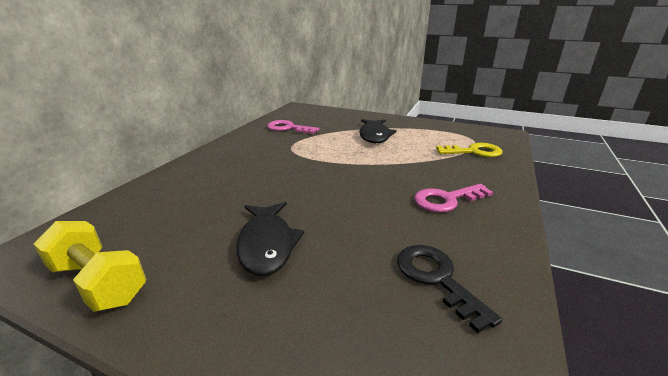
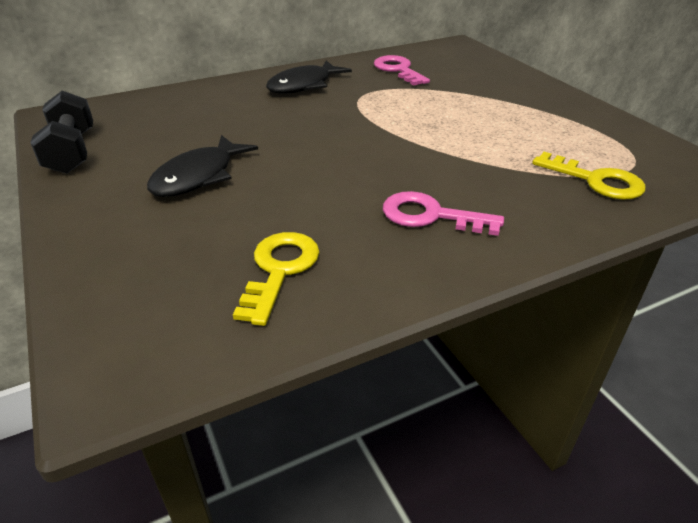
camera: 40 degrees right, 10 degrees up
(98, 282) = (71, 152): yellow dumbbell -> black dumbbell
(375, 136) = (489, 112): black fish -> black fish (304, 85)
(436, 278) = (279, 270): black key -> yellow key

